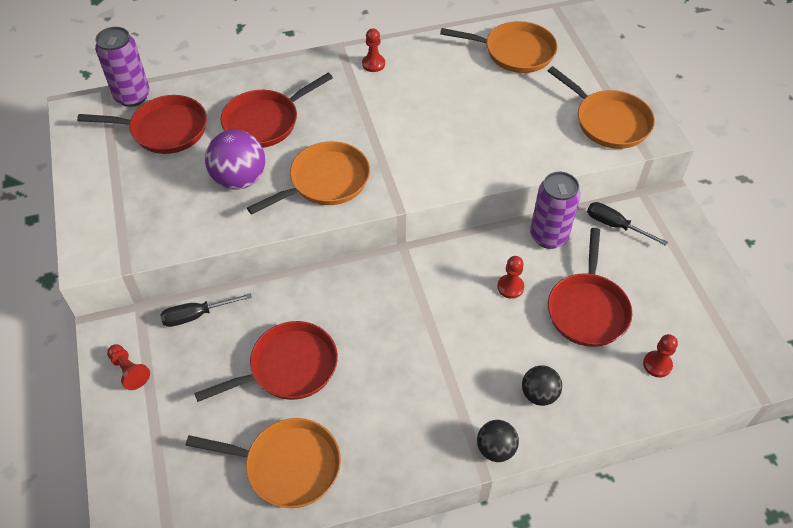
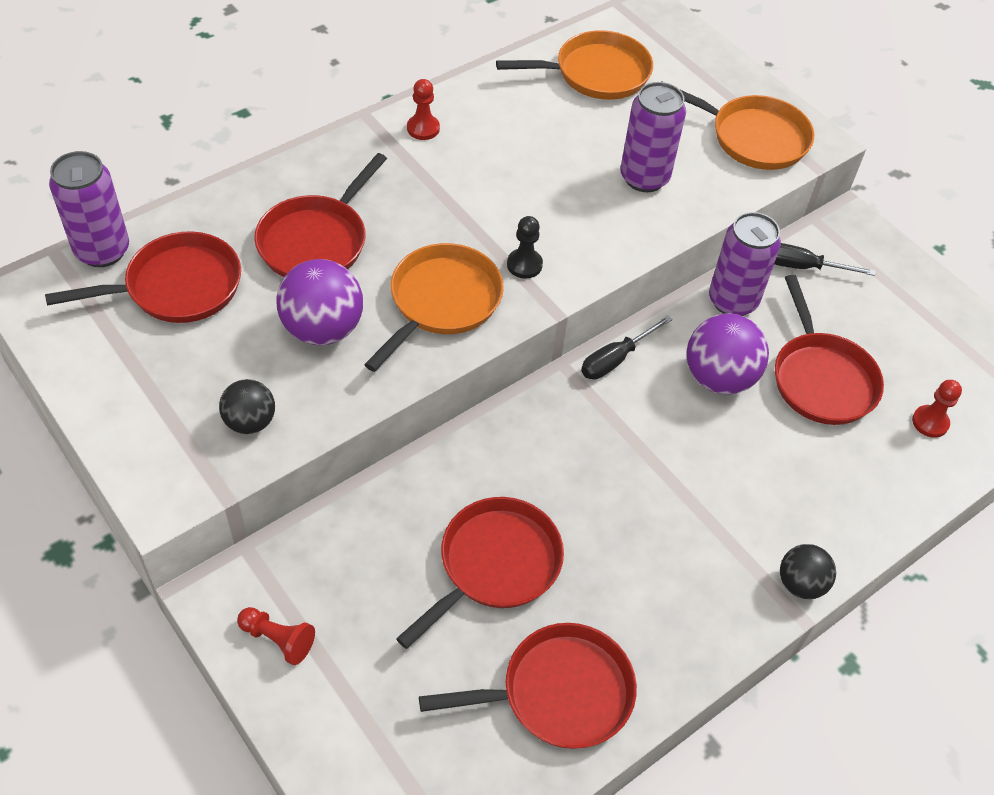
camera: 25 degrees left, 0 degrees up
(197, 315) = (334, 534): black screwdriver -> black screwdriver (616, 359)
(287, 465) = (559, 692): orange pan -> red pan
(394, 171) = (524, 265): none -> black pawn
(510, 287) = (719, 378): red pawn -> purple ball
(511, 132) = (644, 178): none -> purple can
(539, 394) = (817, 500): black ball -> black ball (250, 422)

